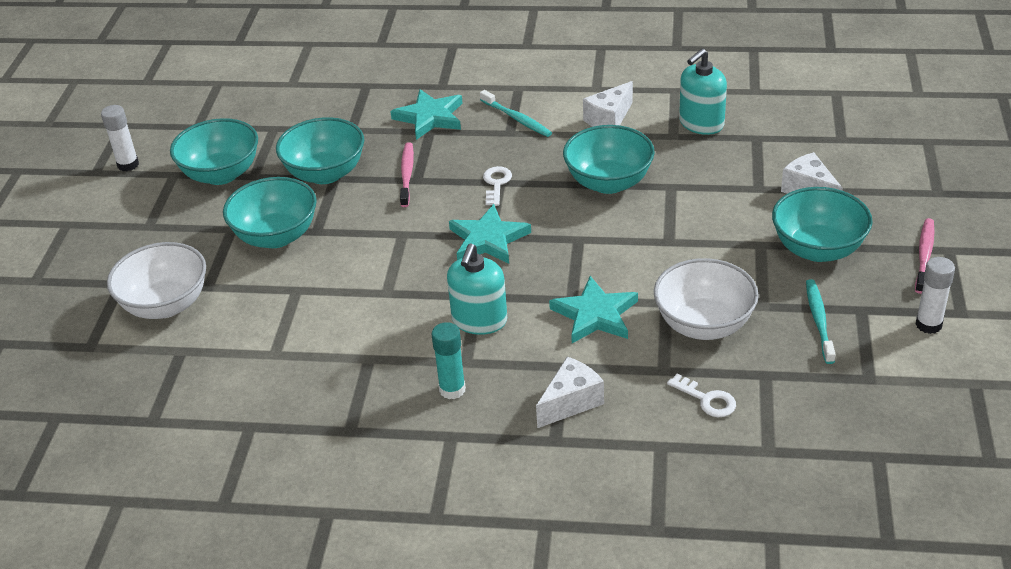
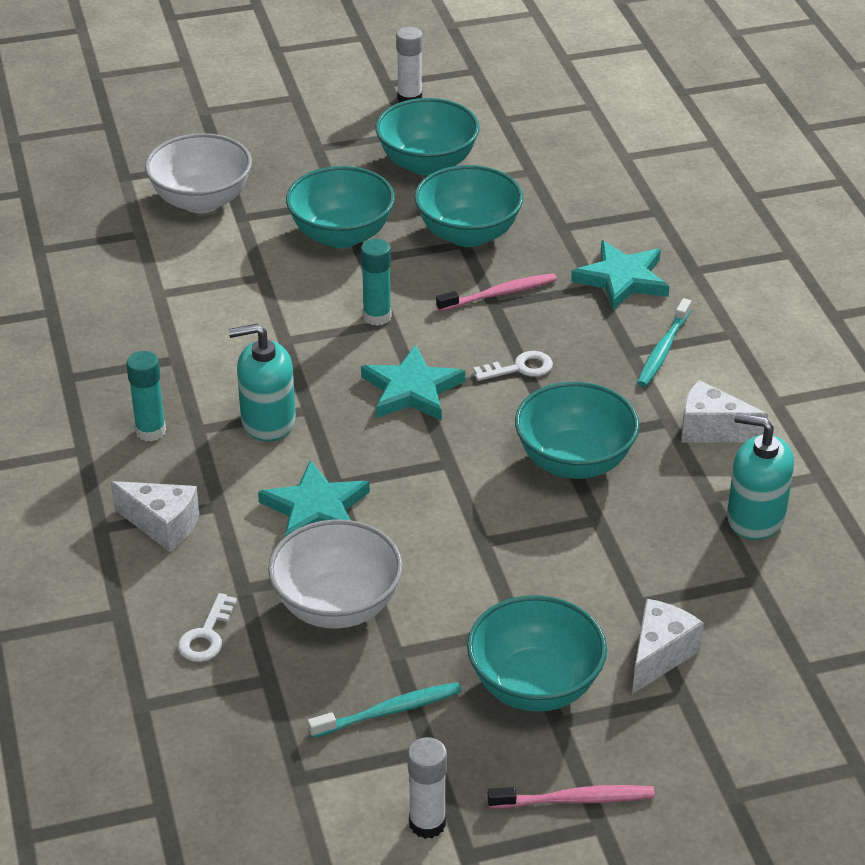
camera: 65 degrees right, 0 degrees up
(391, 239) = (377, 316): none -> turquoise glue stick

